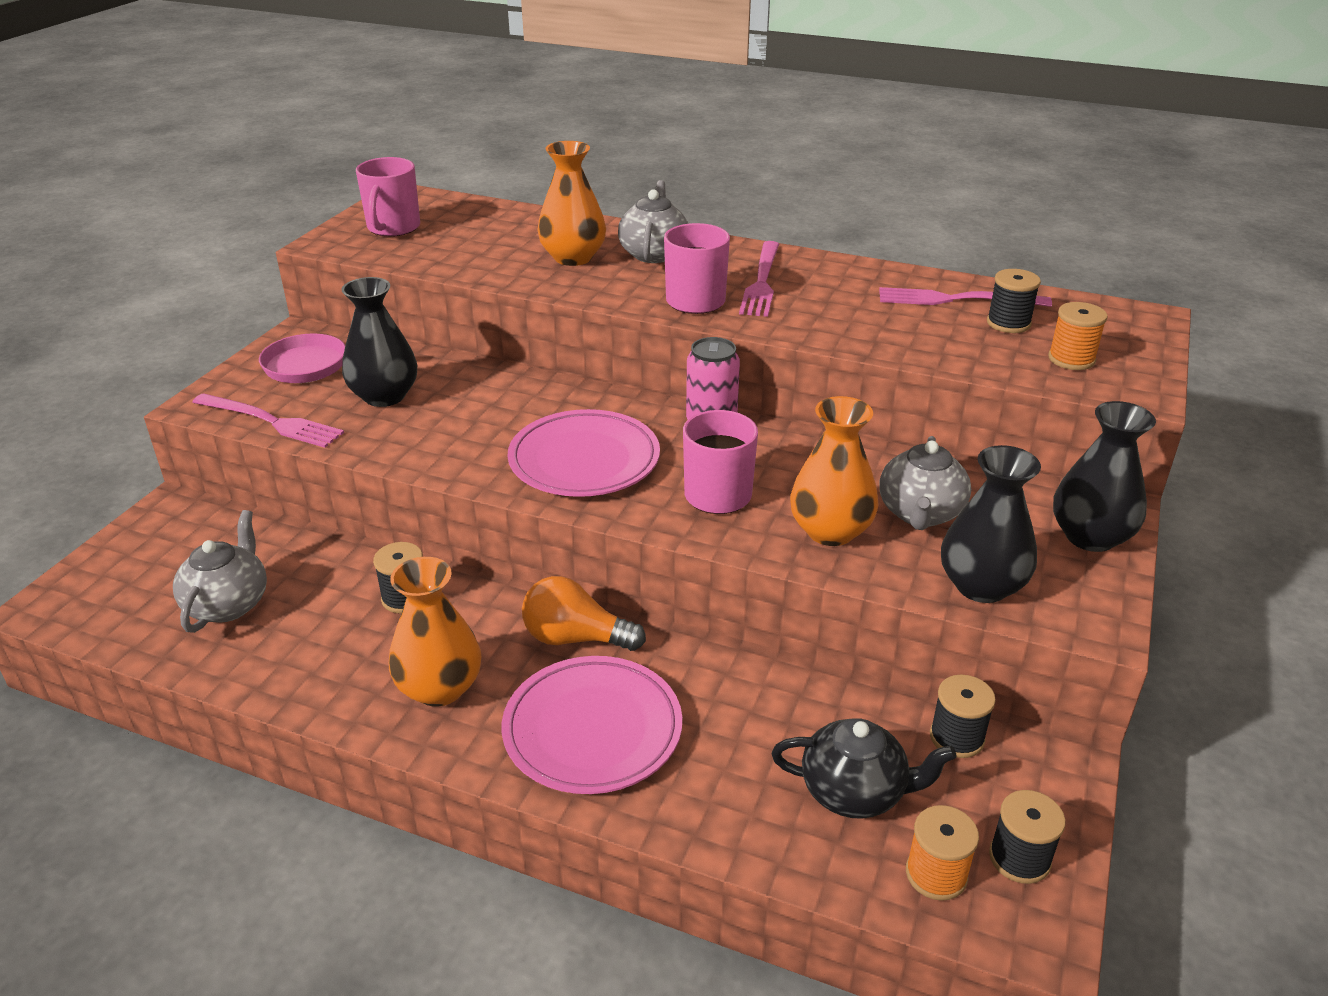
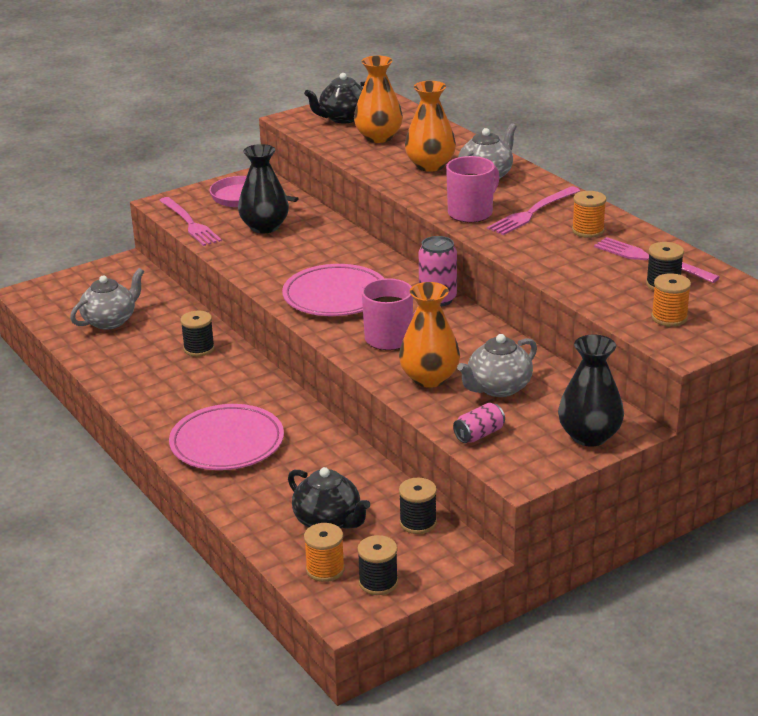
camera: 35 degrees right, 5 degrees down
(393, 228) = (343, 118): pink mug -> black teapot
(440, 688) = (173, 396): orange vase -> orange vase (378, 137)
(575, 638) = (266, 399): orange light bulb -> none
(848, 286) = (588, 230): none -> orange spool
(981, 586) = (479, 434): black vase -> pink can

